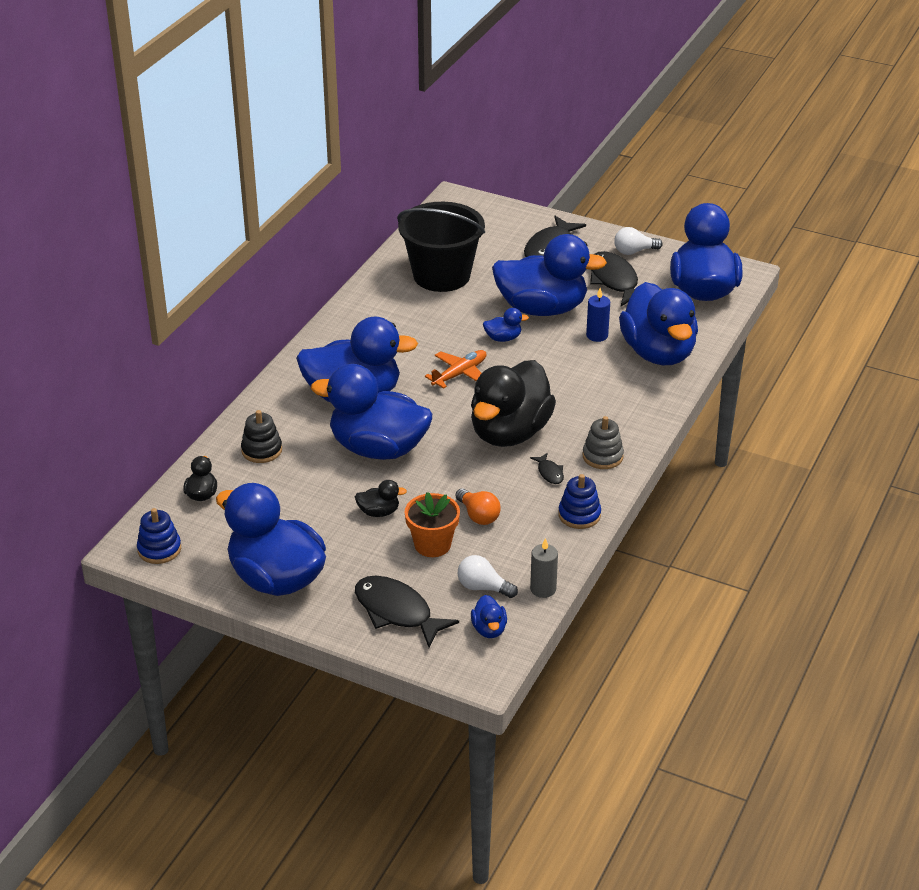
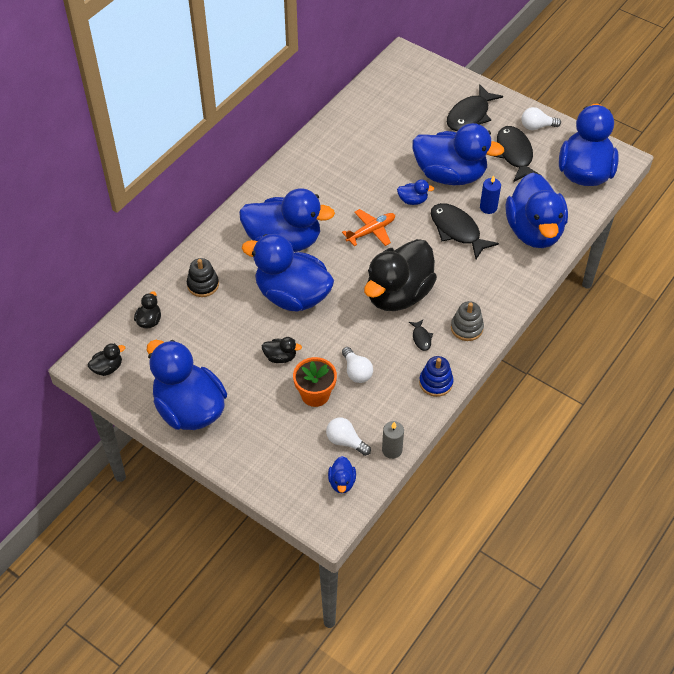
camera: 10 degrees right, 15 degrees up
(159, 549) = (107, 368): blue stacking toy -> black duck
(397, 612) = (275, 454): black fish -> black fish (457, 231)
(441, 275) = (377, 131): black bucket -> none
(478, 515) = (356, 371): orange light bulb -> white light bulb

